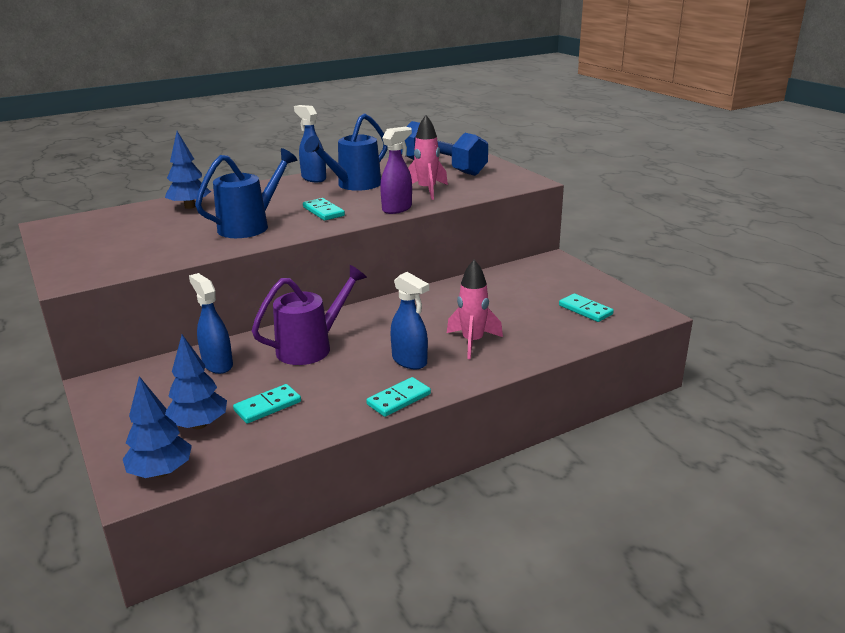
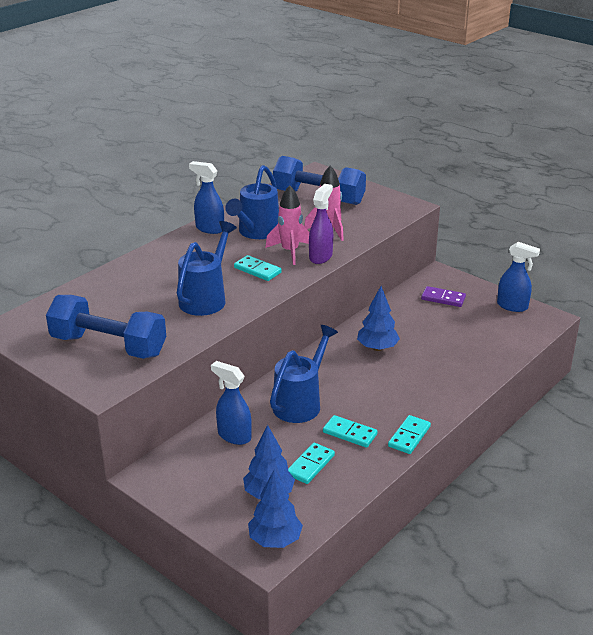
camera: 20 degrees left, 5 degrees up
(118, 249) = (108, 346): none -> blue dumbbell
(190, 206) = (123, 283): blue tree -> blue tree (377, 348)
(311, 347) = (300, 403): purple watering can -> blue watering can
(410, 361) = (392, 400): blue spray bottle -> blue spray bottle (512, 306)
(472, 342) = (429, 372): pink rocket -> pink rocket (290, 252)
(541, 280) = (443, 298): none -> purple domino
(585, 310) = (496, 323): turquoise domino -> turquoise domino (350, 433)

